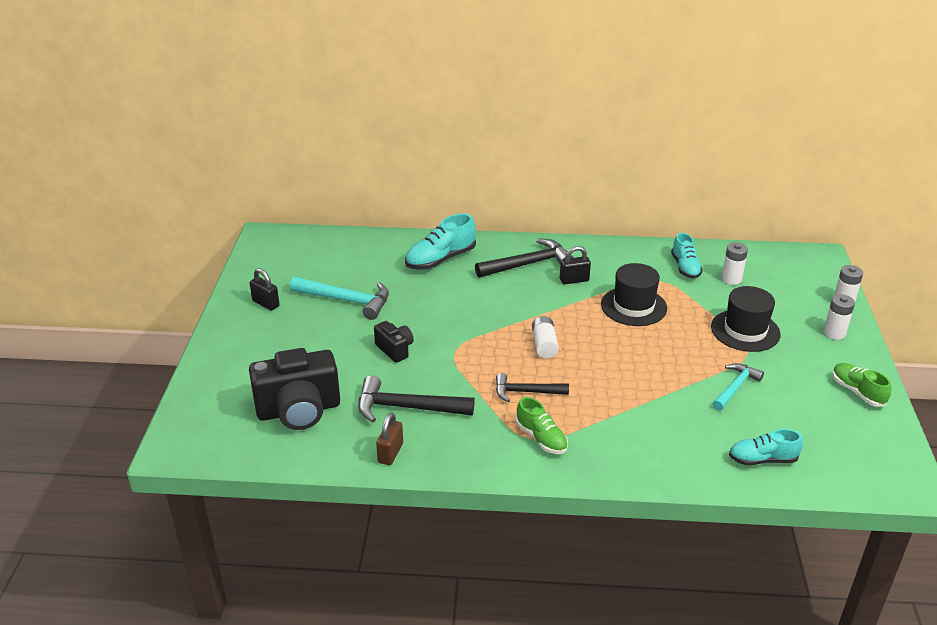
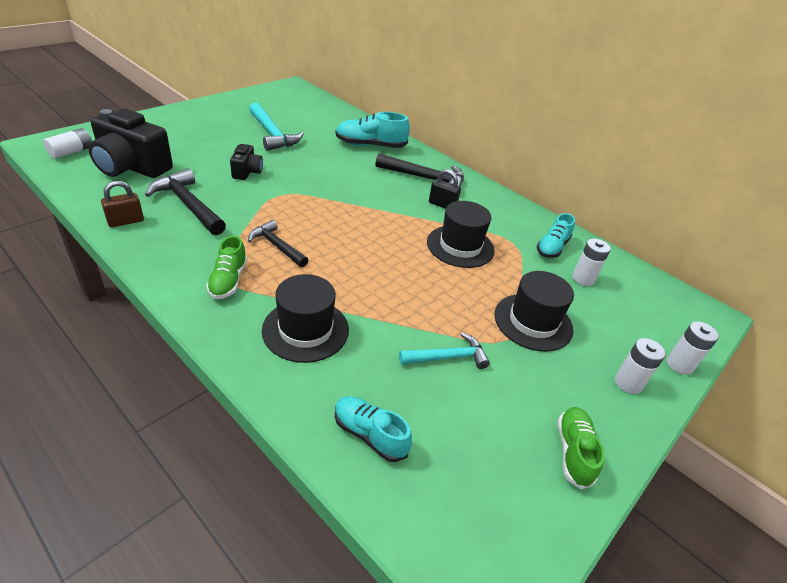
camera: 35 degrees right, 5 degrees up
(266, 303) = (228, 112): black padlock -> none
(544, 345) = (345, 228): white battery -> white battery (71, 152)
(639, 432) = (305, 330): none -> black hat

